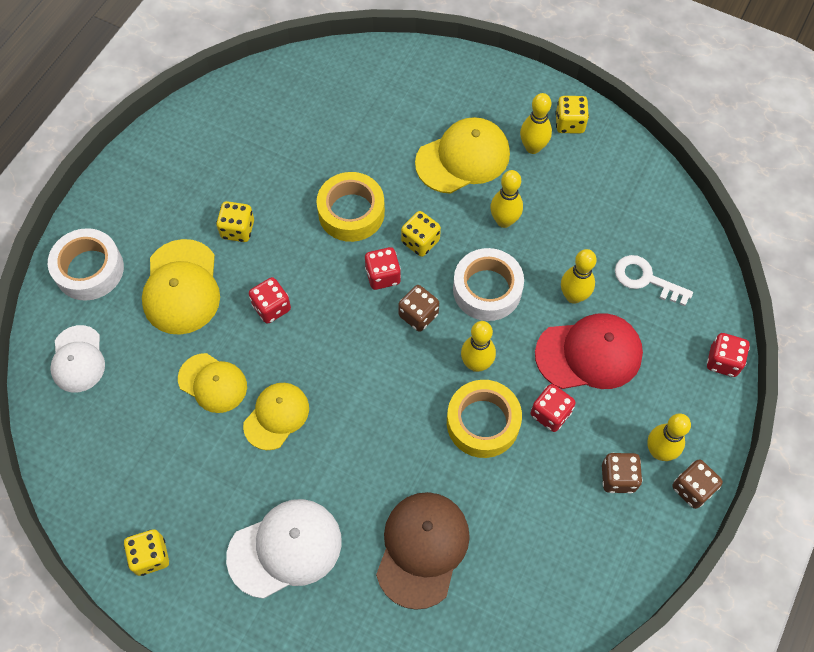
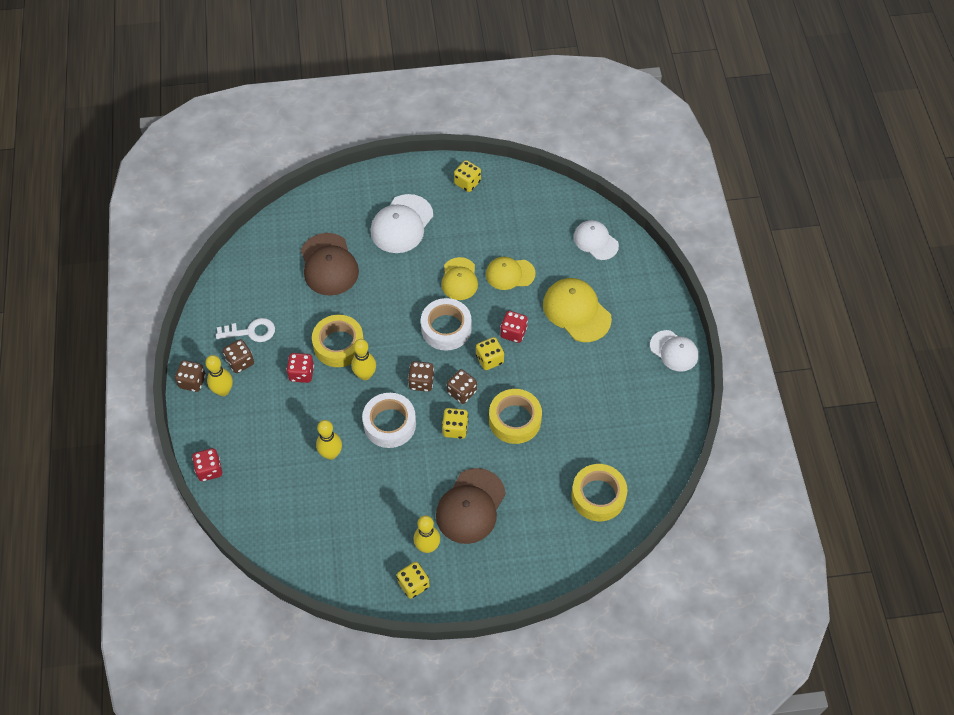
camera: 145 degrees right, 5 degrees down
(89, 269) = (639, 288): white tape -> white tape (446, 328)
(126, 180) = (674, 351): none -> white cap
(238, 229) = (576, 364): yellow dice -> yellow dice (489, 359)
(333, 96) = (598, 496): none -> yellow tape
(383, 276) = (462, 392): red dice -> brown dice
(463, 158) = (470, 506): yellow cap -> brown cap
(504, 221) = (410, 477): yellow bowling pin -> none
(589, 354) = (299, 423): red cap -> none
(646, 279) = (289, 495): white key -> white key (251, 331)

